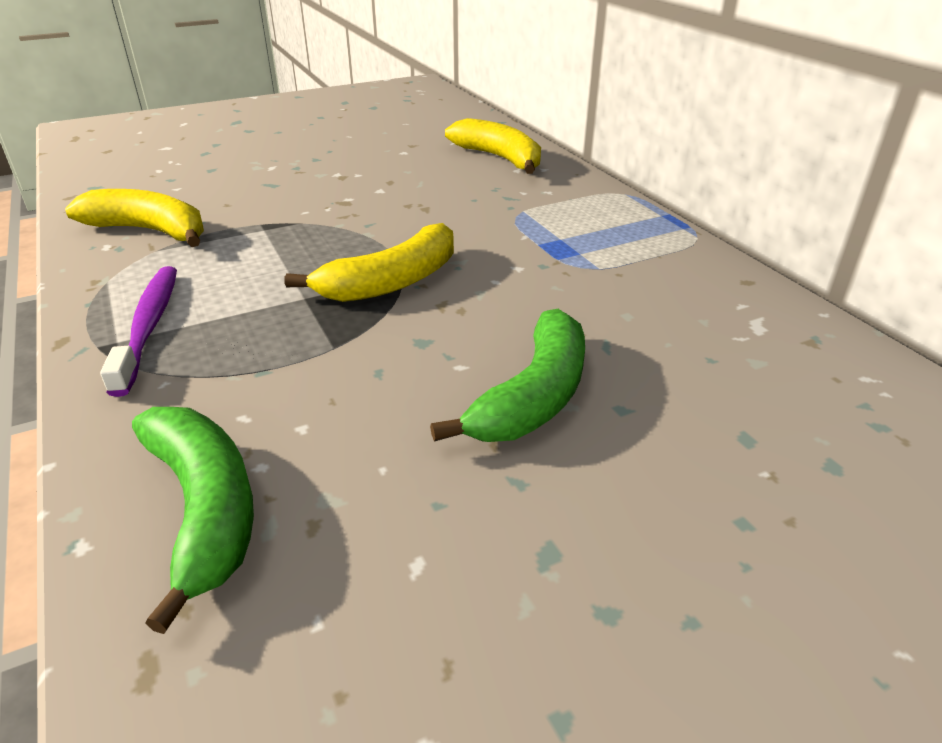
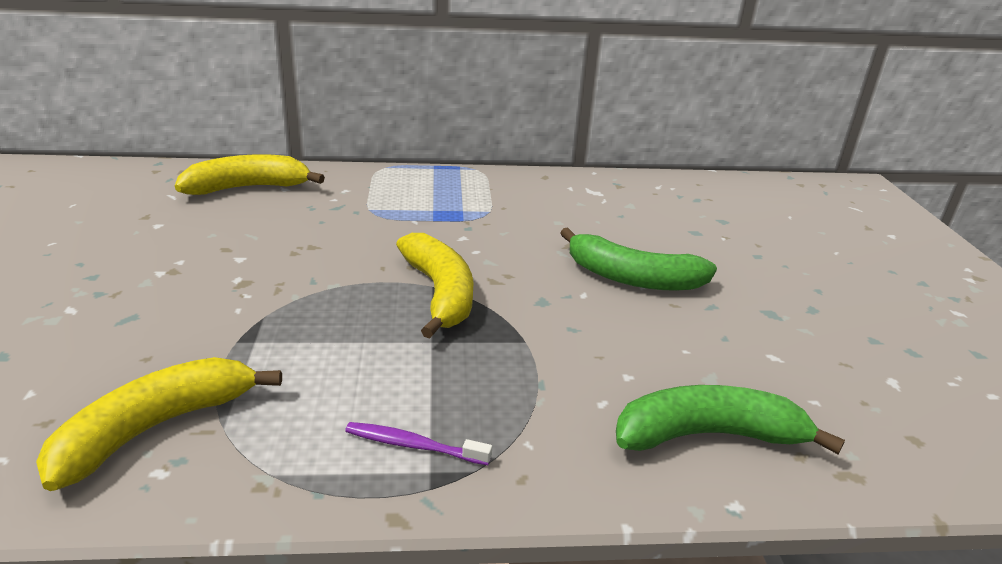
camera: 70 degrees left, 5 degrees down
(149, 326) = (413, 445): purple toothbrush -> purple toothbrush, size x0.61
(533, 396) = (632, 278): green banana -> green banana turned 150 degrees clockwise

